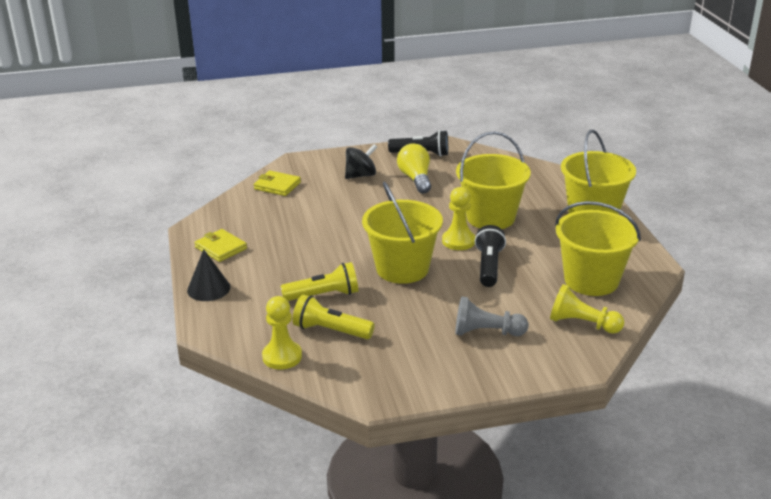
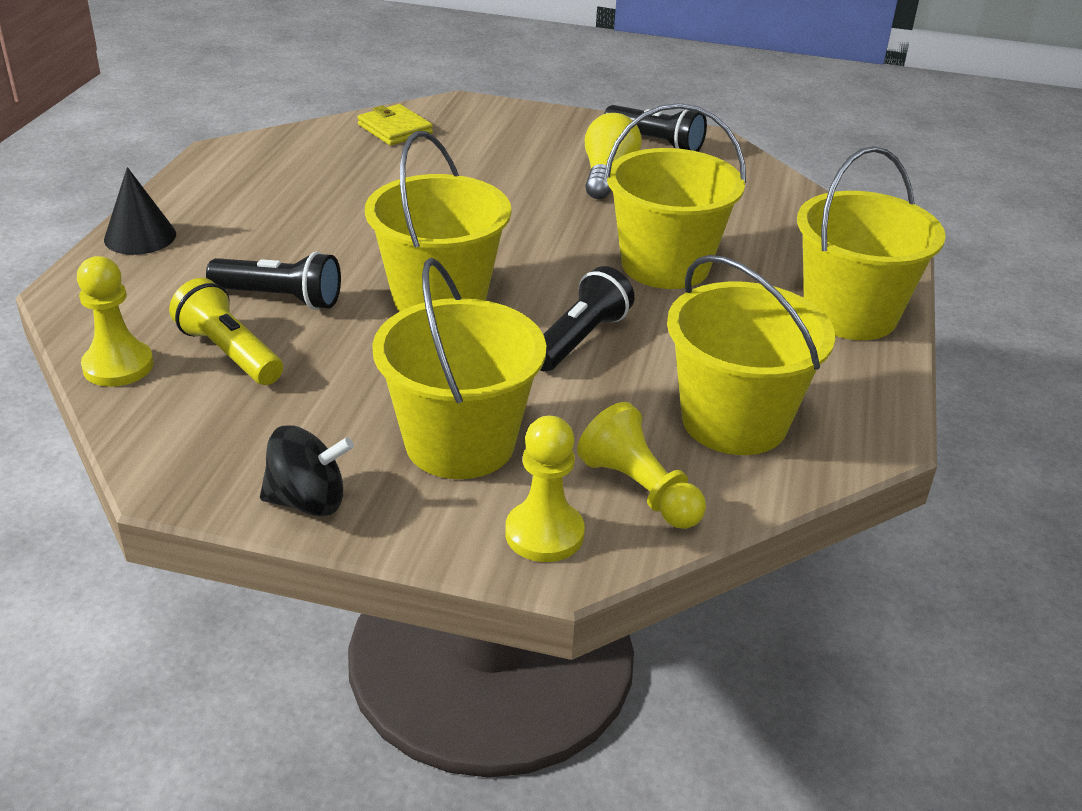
camera: 25 degrees right, 5 degrees up
(221, 248) = (221, 188): yellow wallet -> none
(323, 295) = (280, 298): yellow flashlight -> black flashlight
(361, 175) = (529, 148): black spinning top -> black spinning top (308, 501)
(458, 241) = (573, 285): yellow pawn -> yellow pawn (544, 534)
(486, 332) = (460, 443): grey pawn -> yellow bucket

